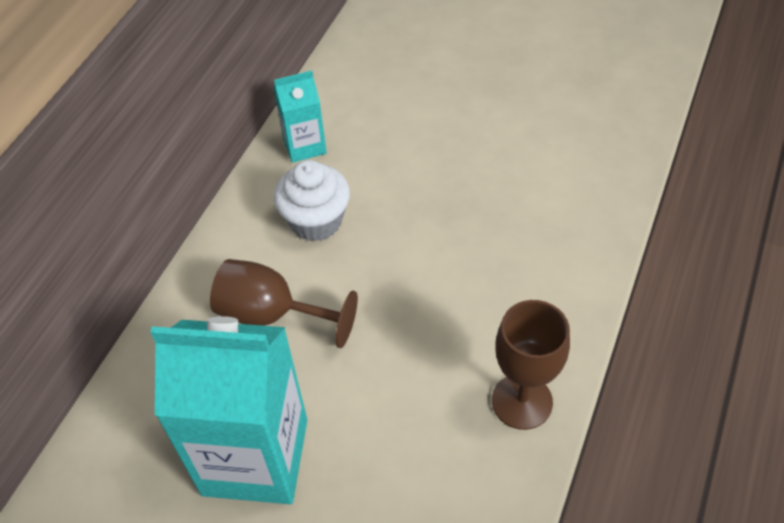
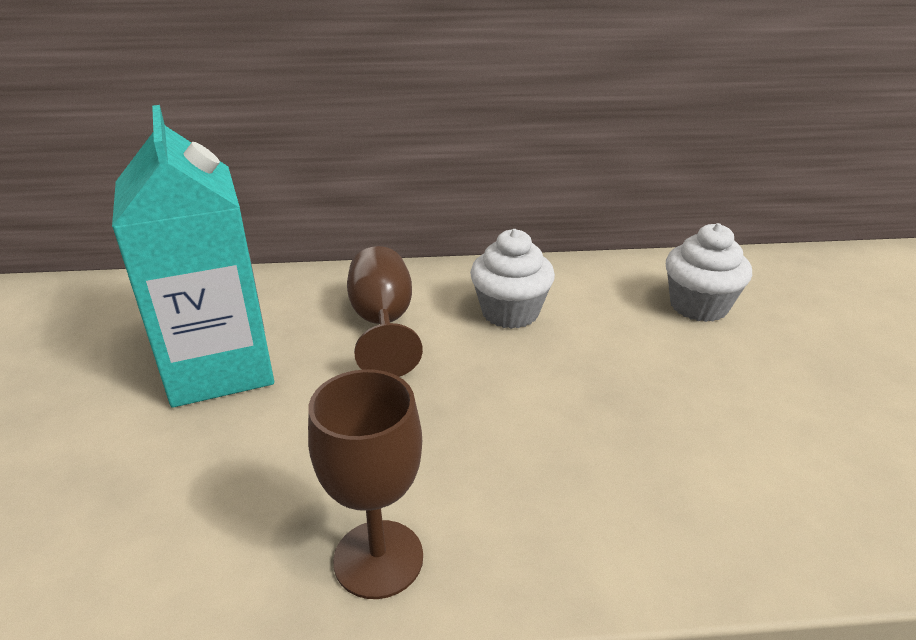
camera: 60 degrees right, 20 degrees down
(304, 146) = (590, 277): turquoise carton -> none
(387, 105) = (698, 306): none -> white cupcake

